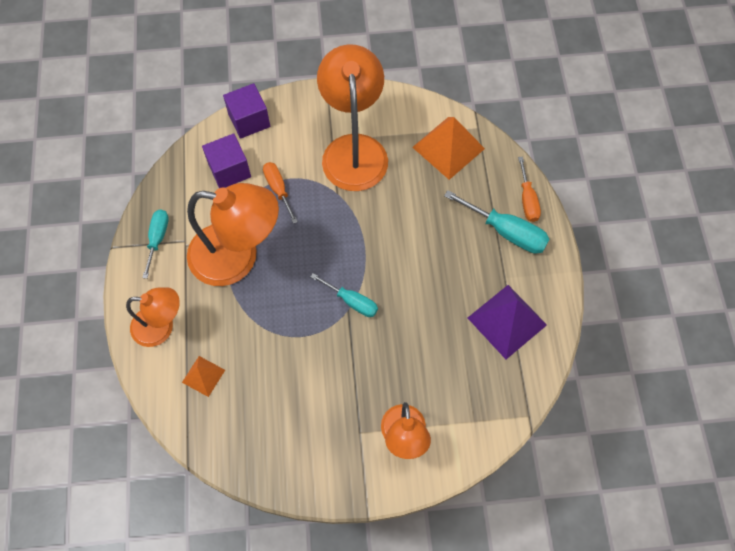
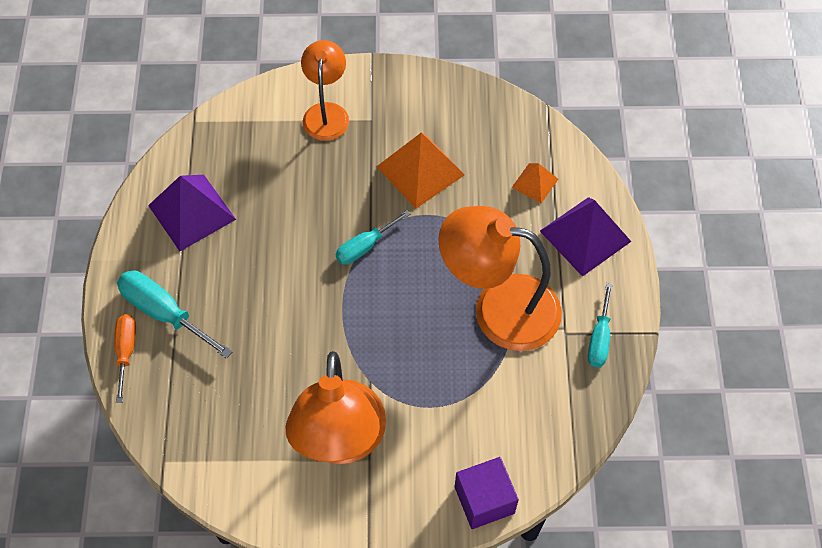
camera: 175 degrees left, 5 degrees down
(161, 327) = (585, 236): orange lamp -> purple pyramid
(229, 170) = (511, 425): purple cube -> none
(278, 189) = (446, 392): orange screwdriver -> none
(352, 301) = (365, 246): turquoise screwdriver -> turquoise screwdriver turned 75 degrees counterclockwise
(448, 148) = (211, 433): orange pyramid -> orange pyramid (420, 170)

